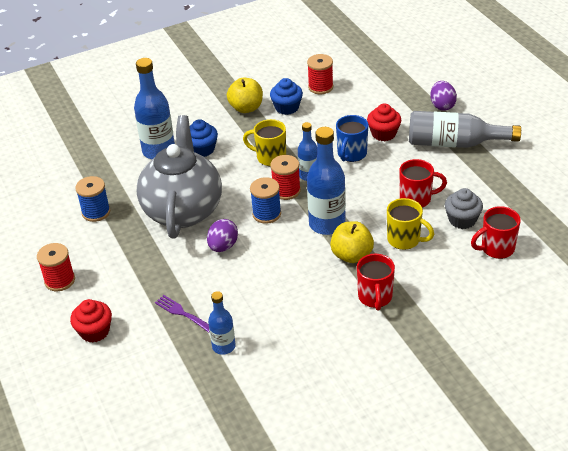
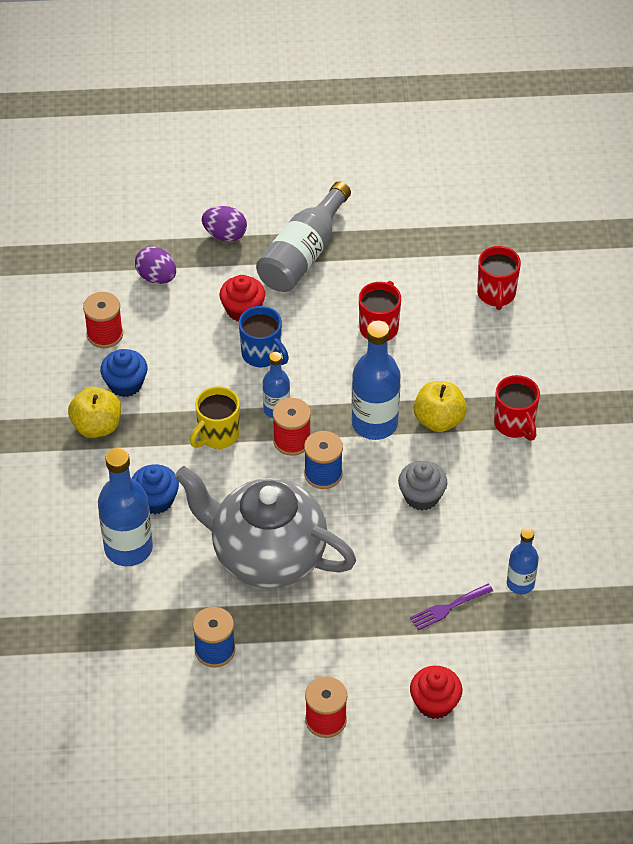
camera: 70 degrees left, 10 degrees up
(223, 246) = (357, 534): purple egg -> purple egg (156, 277)
(375, 297) = (515, 424): red mug -> red mug turned 45 degrees clockwise
(405, 240) = (440, 364): yellow mug -> none
(462, 220) = (436, 303): grey cupcake -> grey cupcake (421, 496)

